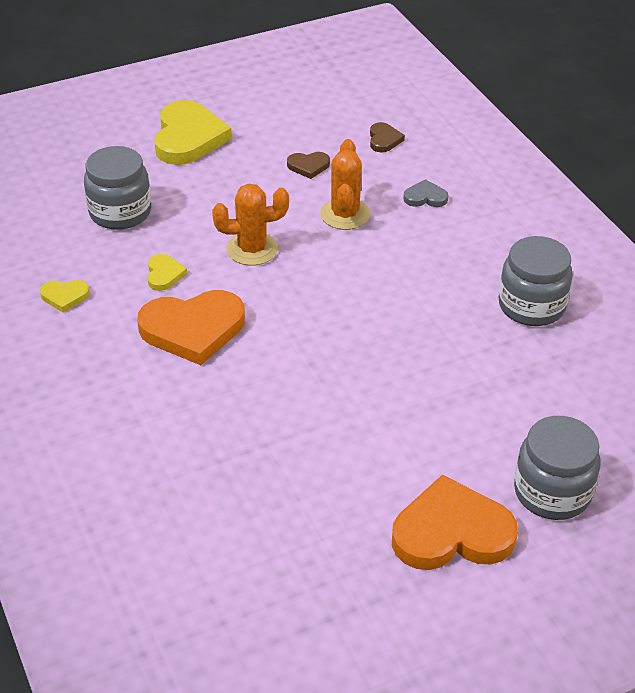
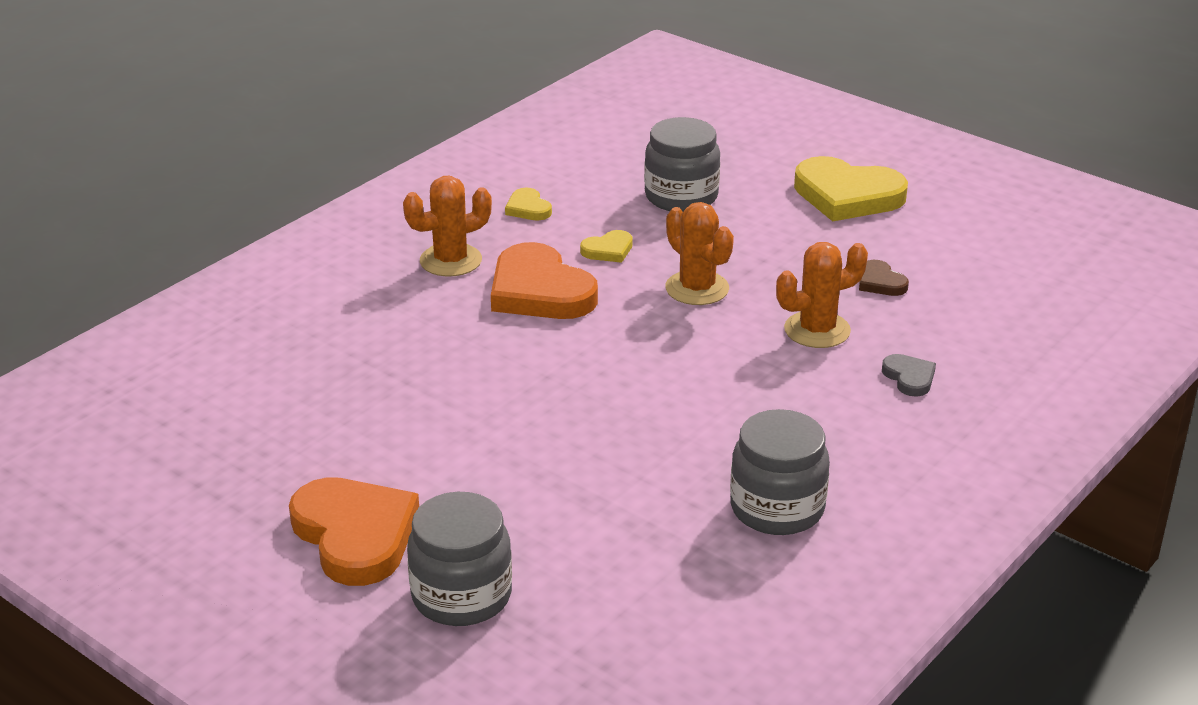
camera: 65 degrees right, 10 degrees down
(107, 365) = (450, 260): none -> orange cactus
(188, 138) = (847, 195): yellow heart -> yellow heart turned 45 degrees clockwise
(384, 140) = (991, 319): brown heart -> none

